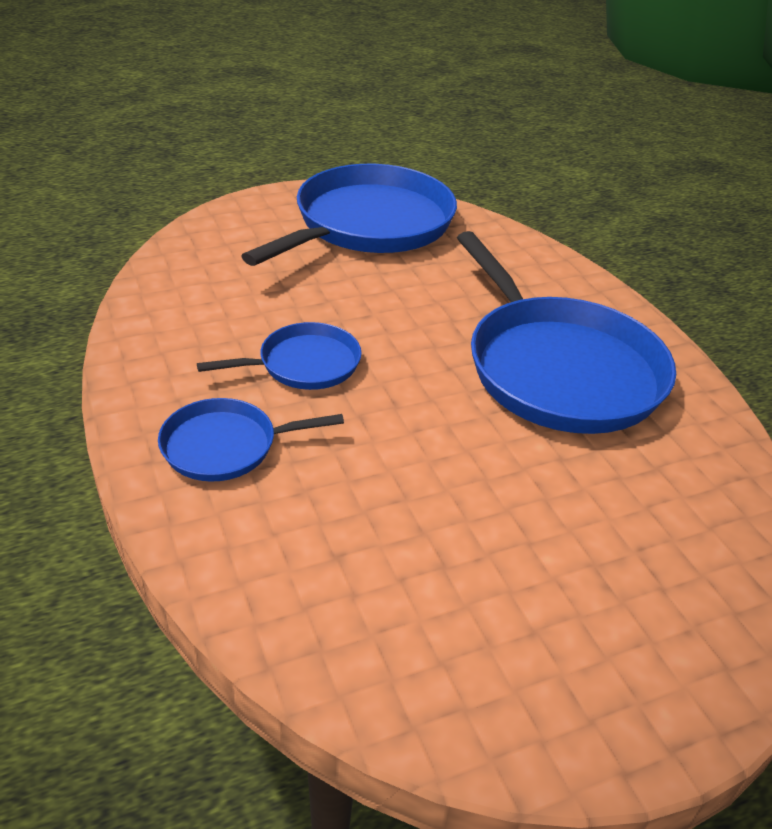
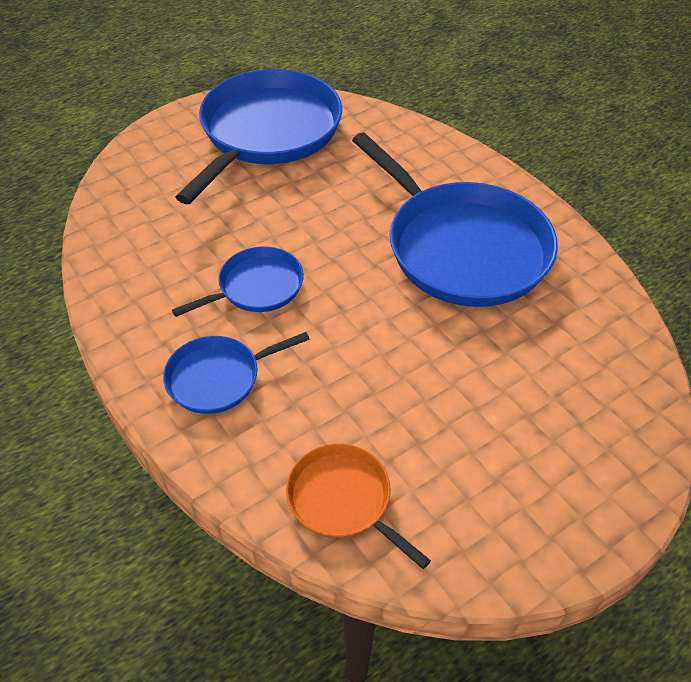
camera: 10 degrees left, 10 degrees up
(328, 611) = (343, 500): none -> orange pan

